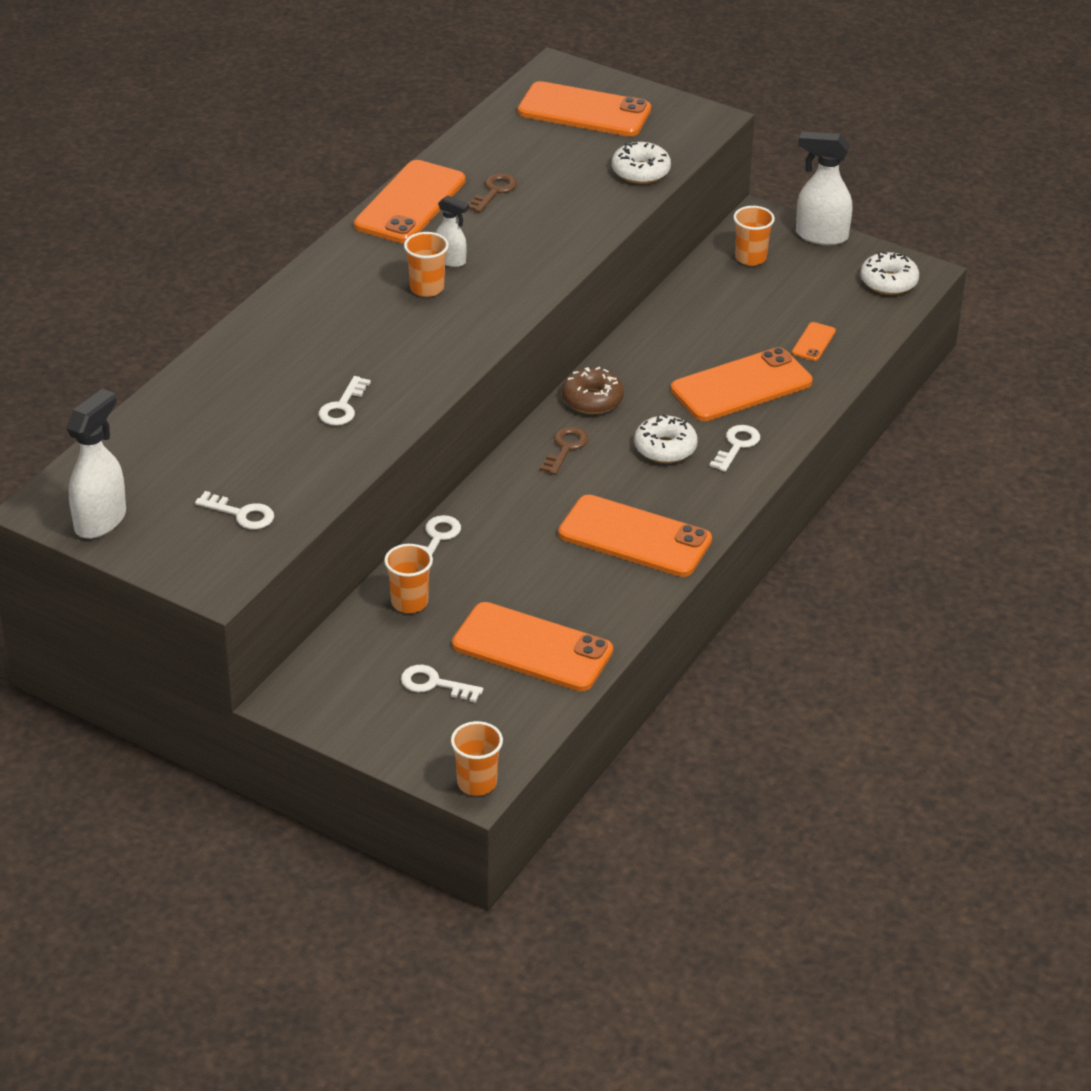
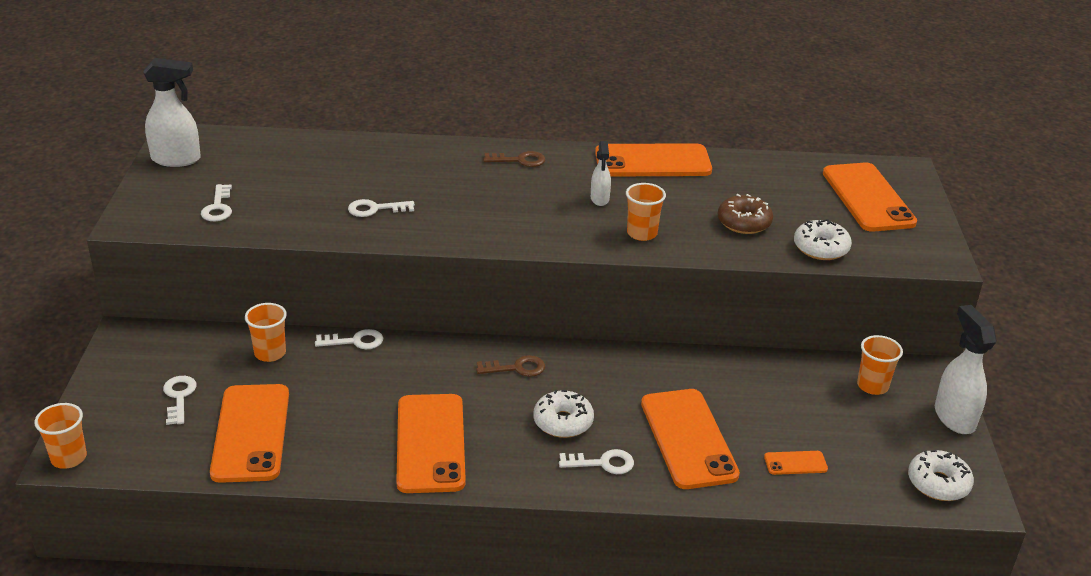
camera: 60 degrees right, 5 degrees down
(427, 288) = (554, 200): orange cup -> orange cup (642, 233)
(494, 191) = (710, 191): brown key -> brown key (519, 160)
(592, 399) = (591, 362): brown donut -> brown donut (744, 222)
(741, 386) = (688, 439): orange phone -> orange phone turned 45 degrees clockwise

